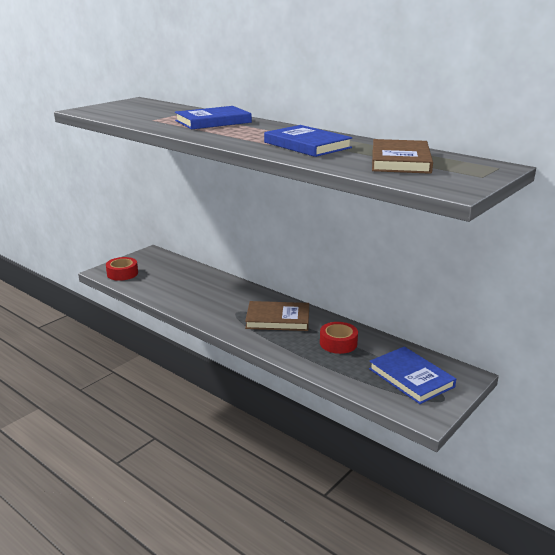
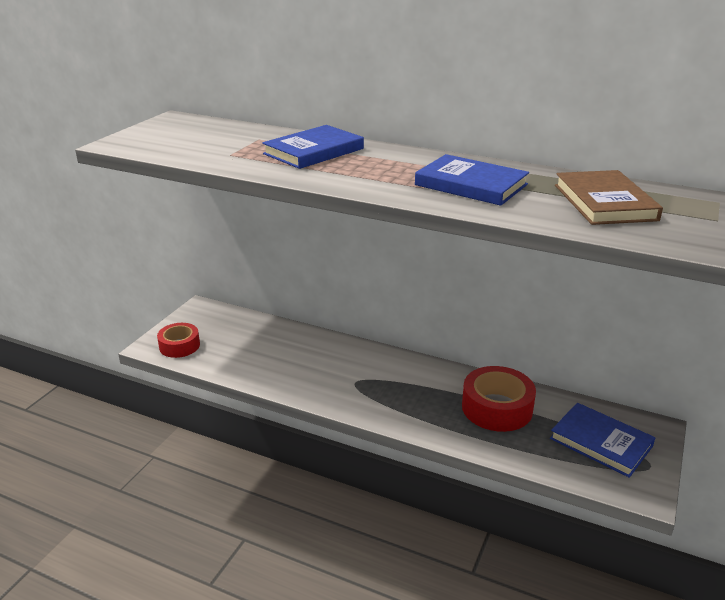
camera: 15 degrees left, 5 degrees up
(278, 319) = (409, 385): brown book -> none
(338, 343) = (497, 408): red tape -> red tape, size x1.55

